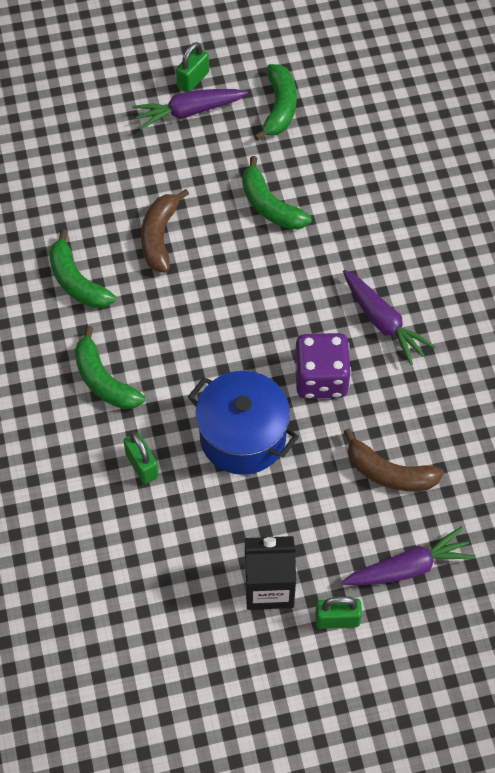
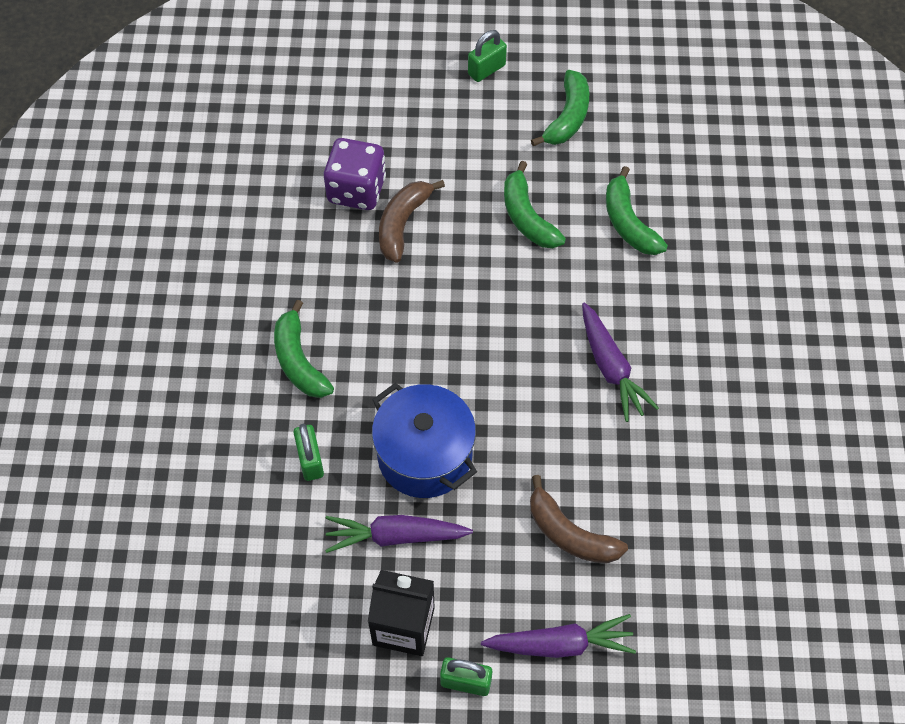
camera: 15 degrees right, 0 degrees up
(77, 281) = (304, 251): green banana -> green banana (628, 222)
(188, 112) = (472, 101): purple carrot -> purple carrot (395, 536)
(321, 379) = (526, 413): purple dice -> purple dice (356, 190)

